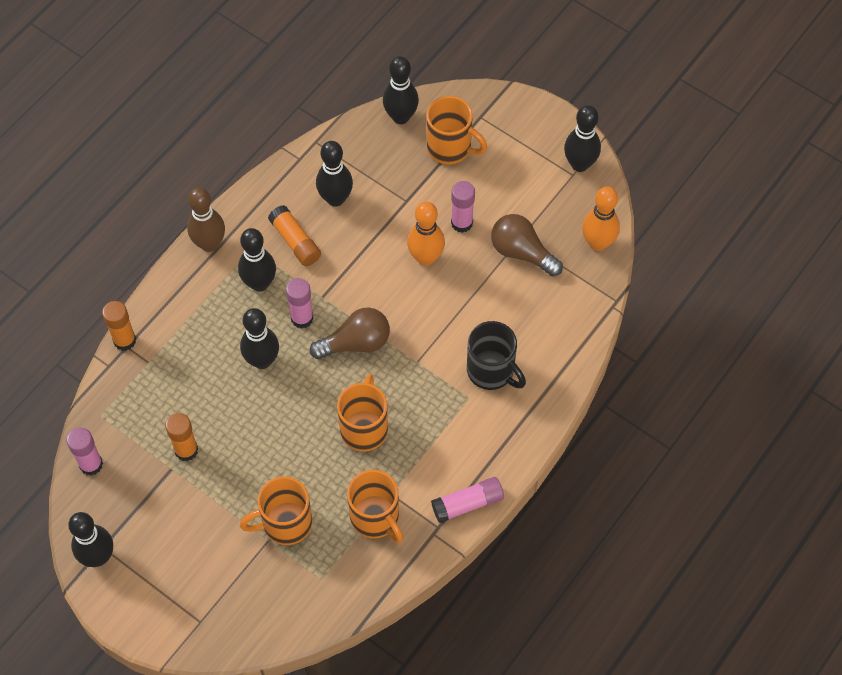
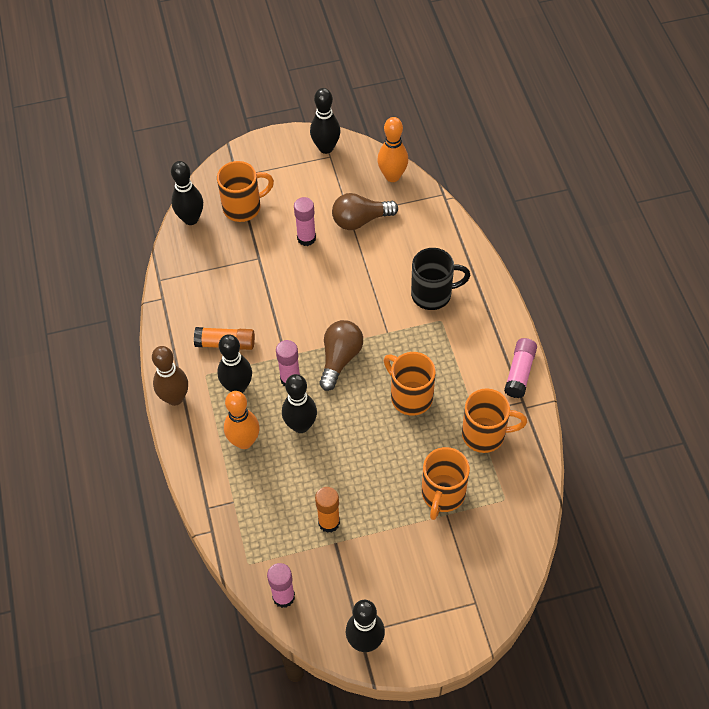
camera: 50 degrees left, 5 degrees down
(124, 340) = (201, 506): orange glue stick -> none
(335, 198) = (216, 297): black bowling pin -> none
(426, 257) = (313, 275): orange bowling pin -> orange bowling pin (244, 441)

